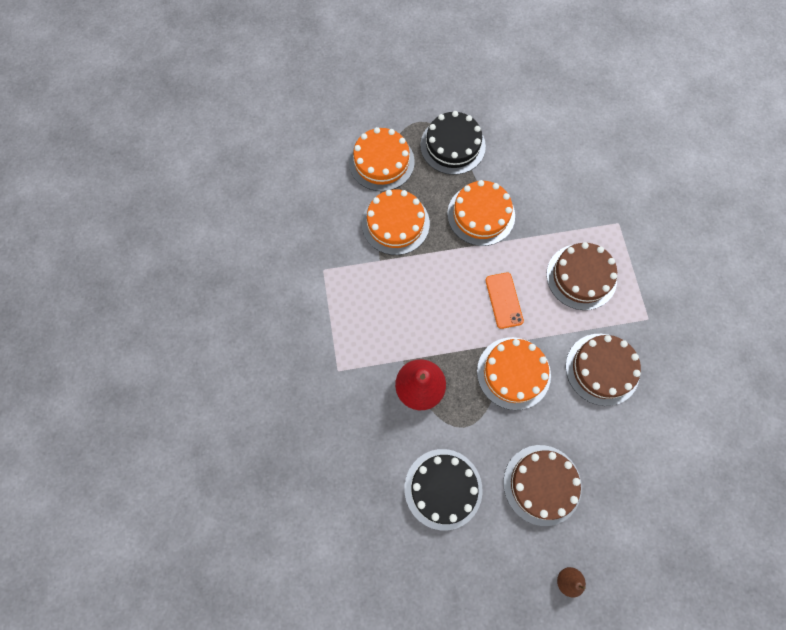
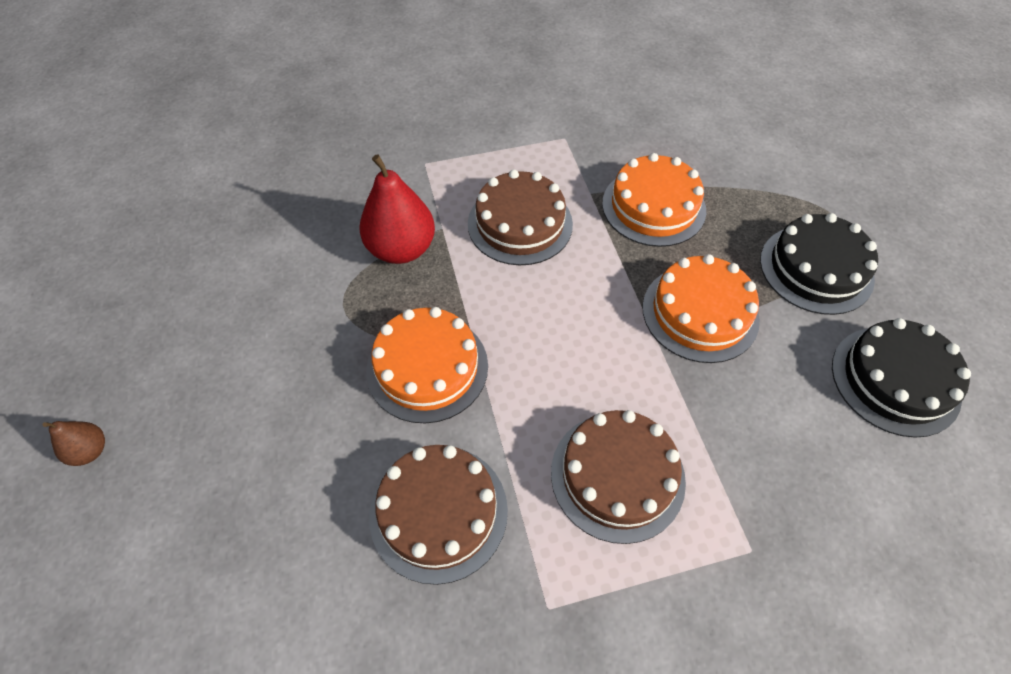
camera: 85 degrees right, 15 degrees down
(381, 162) = (751, 184): orange cake -> none
(443, 489) = (256, 283): black cake -> black cake (895, 380)
(504, 300) = (551, 350): orange phone -> none
(542, 484) = (244, 412): brown cake -> brown cake (520, 224)

